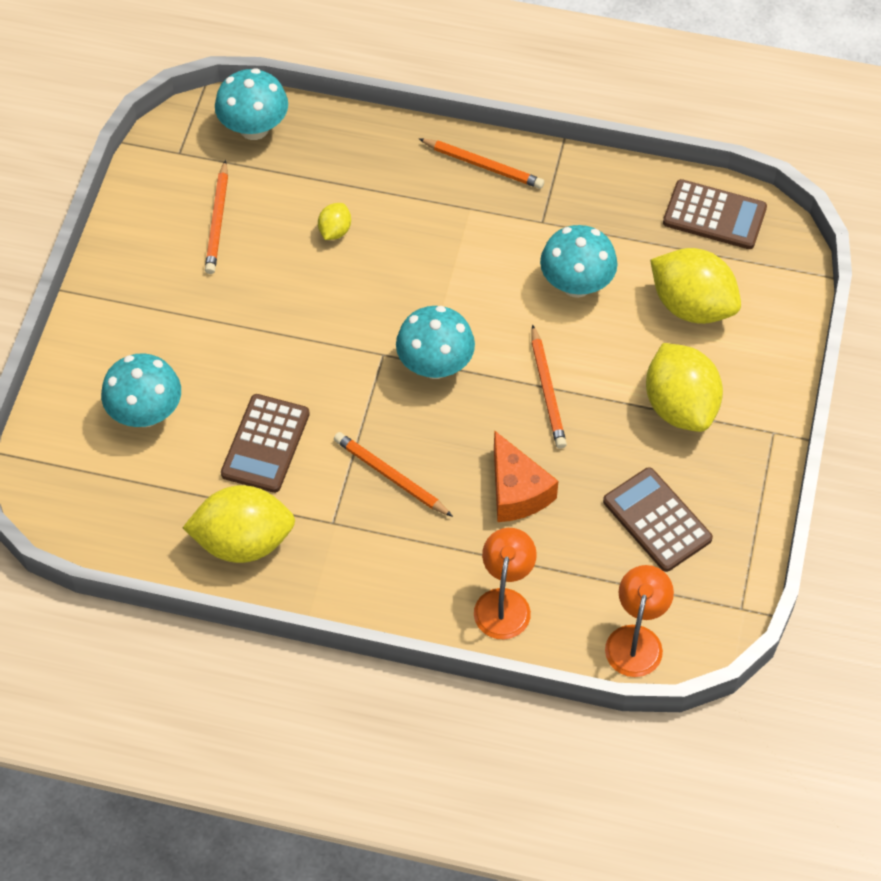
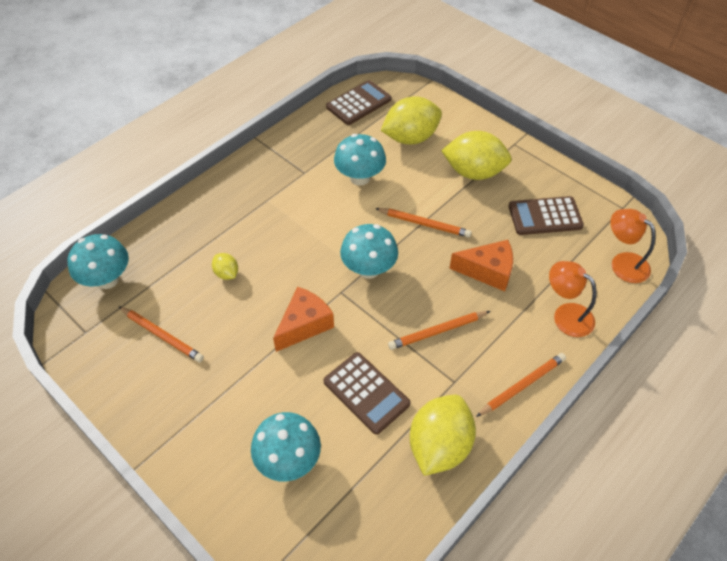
camera: 60 degrees left, 5 degrees down
(315, 342) = (304, 325): none -> orange cheese
(483, 165) = (242, 180): orange pencil -> orange pencil (522, 385)

